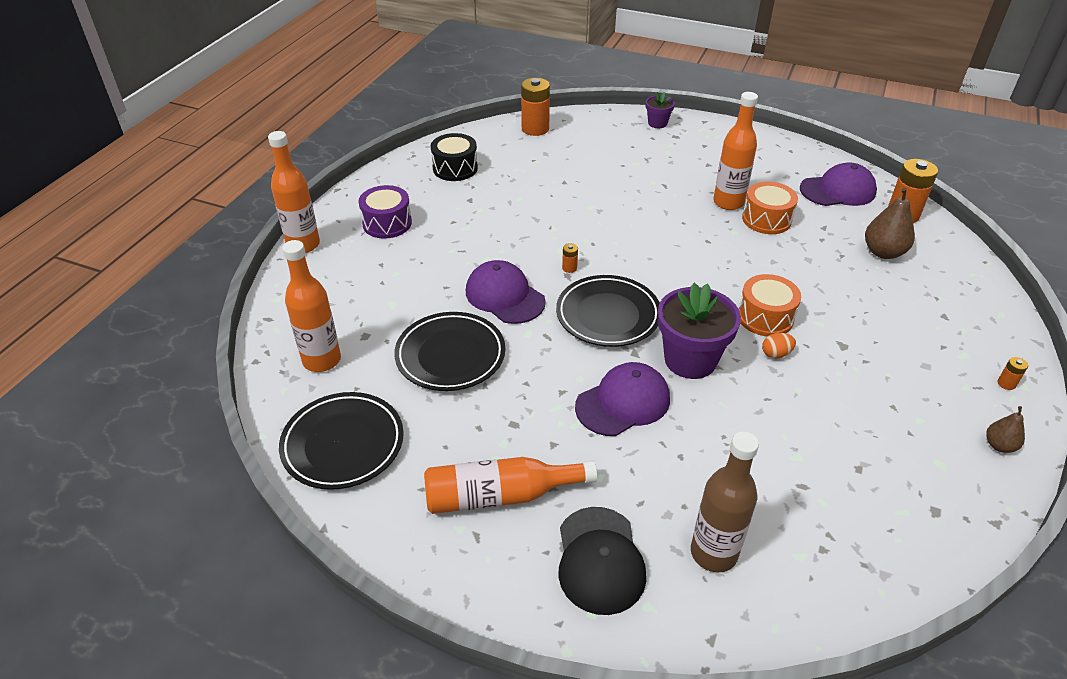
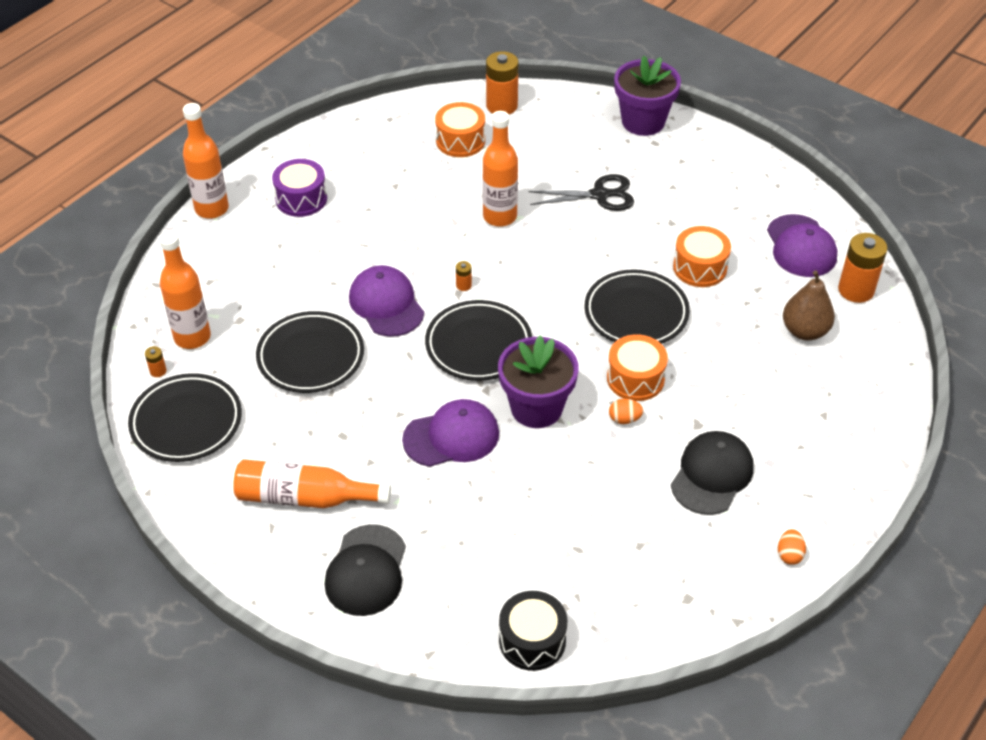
camera: 15 degrees right, 5 degrees up
(455, 168) = (395, 143): black drum -> black drum (532, 640)
(512, 158) = (460, 141): none -> orange drum
(652, 179) = (600, 195): none -> black scissors
(657, 123) = (643, 121): purple flower pot -> purple flower pot, size x1.94
(713, 553) = (466, 587): brown bottle -> none
(728, 202) = (669, 239): orange bottle -> orange bottle (500, 217)
(734, 263) = (636, 313): none -> black plate
(838, 190) = (801, 246): purple cap -> purple cap turned 75 degrees clockwise
(883, 387) = (712, 475): none -> black cap
(999, 445) = (789, 554): brown pear -> orange egg
(1006, 384) = (839, 497): orange battery -> orange battery (158, 371)

